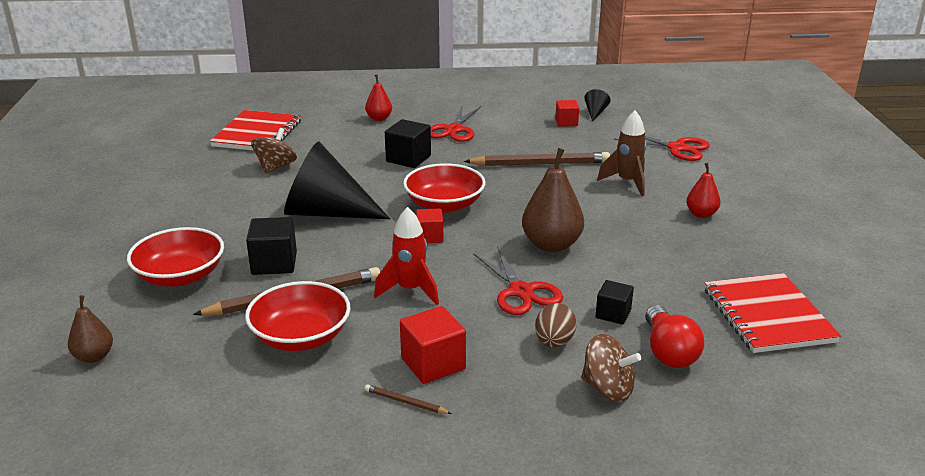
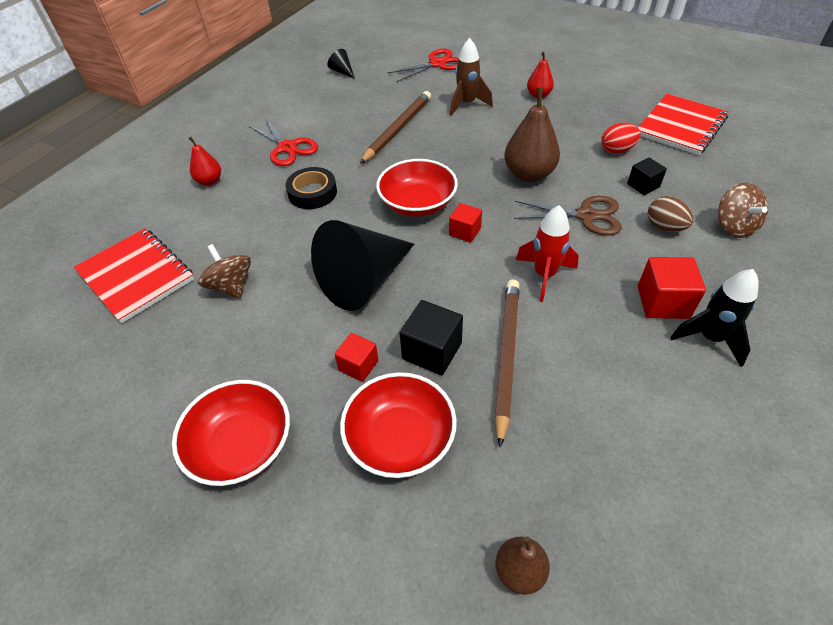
camera: 55 degrees left, 20 degrees up
(301, 336) = (577, 373): red bowl -> red bowl (241, 445)
(405, 402) = (710, 338): brown pencil -> black rocket
(408, 159) = (312, 193): black cube -> black tape
(521, 291) = (586, 216): red scissors -> brown scissors
(566, 122) = (342, 90): red cube -> red cube (358, 365)
(608, 388) = (734, 226): brown spinning top -> brown spinning top turned 105 degrees clockwise
(659, 284) = (617, 150): none -> red egg
(668, 352) = (702, 182): red light bulb -> none
(768, 315) = (680, 126): red notebook -> red notebook turned 75 degrees counterclockwise

